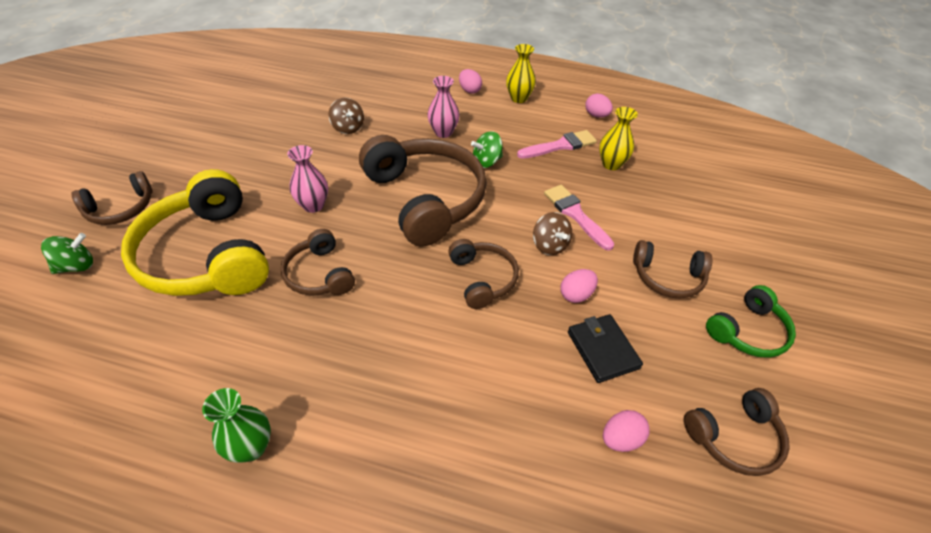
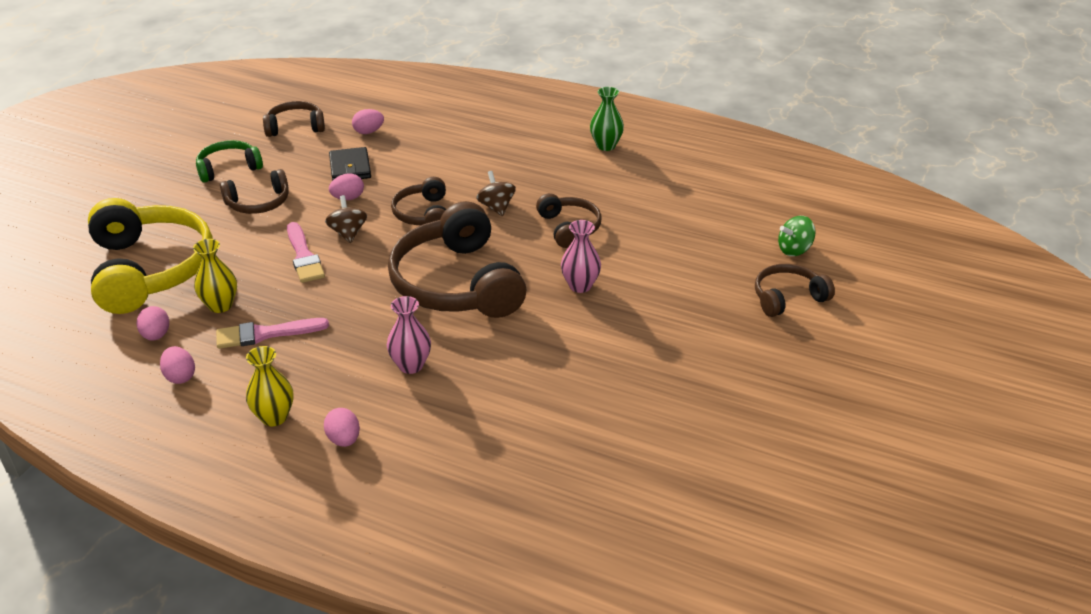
camera: 170 degrees left, 10 degrees down
(206, 255) = (677, 249): yellow headphones -> yellow headphones (150, 269)
(348, 128) = (541, 383): brown spinning top -> brown spinning top (496, 207)
(487, 162) = (370, 320): green spinning top -> none
(638, 139) = (156, 335): none -> pink egg
(667, 277) = (258, 203): brown headphones -> brown headphones turned 135 degrees clockwise

